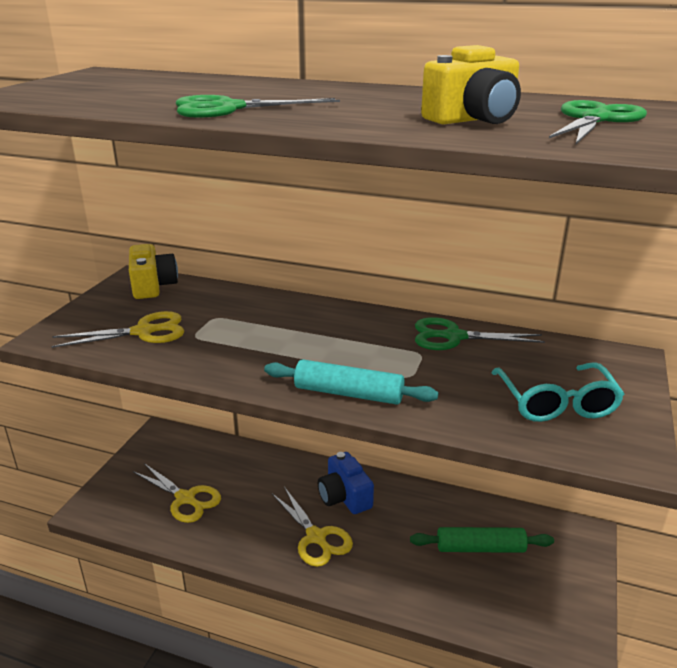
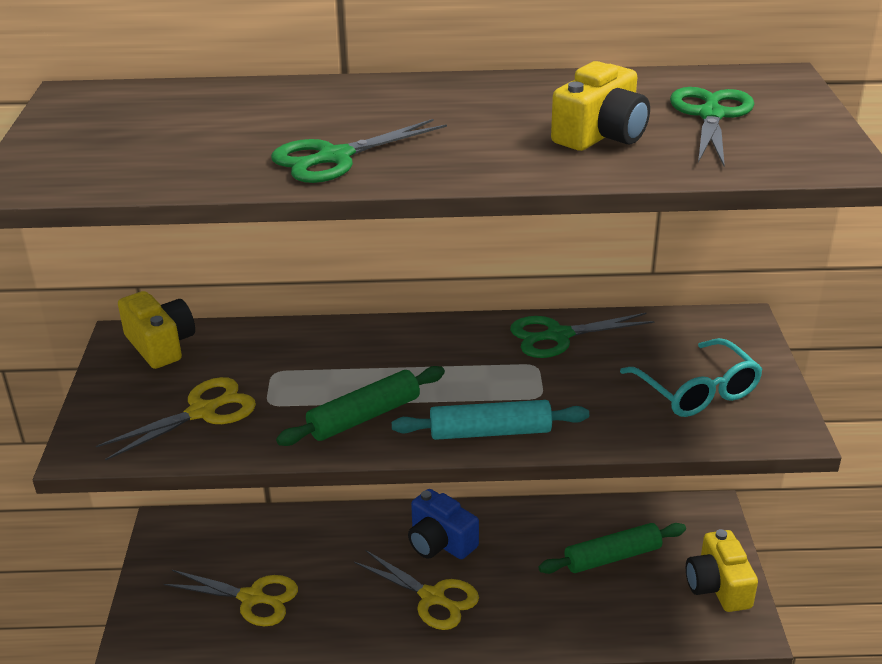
camera: 20 degrees left, 5 degrees up
(256, 360) = (364, 417): none -> green rolling pin
(566, 601) = (718, 586): none -> yellow camera

